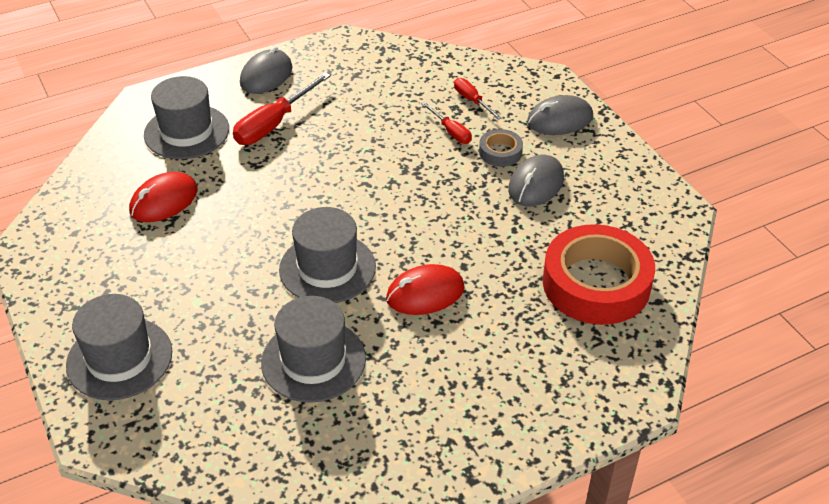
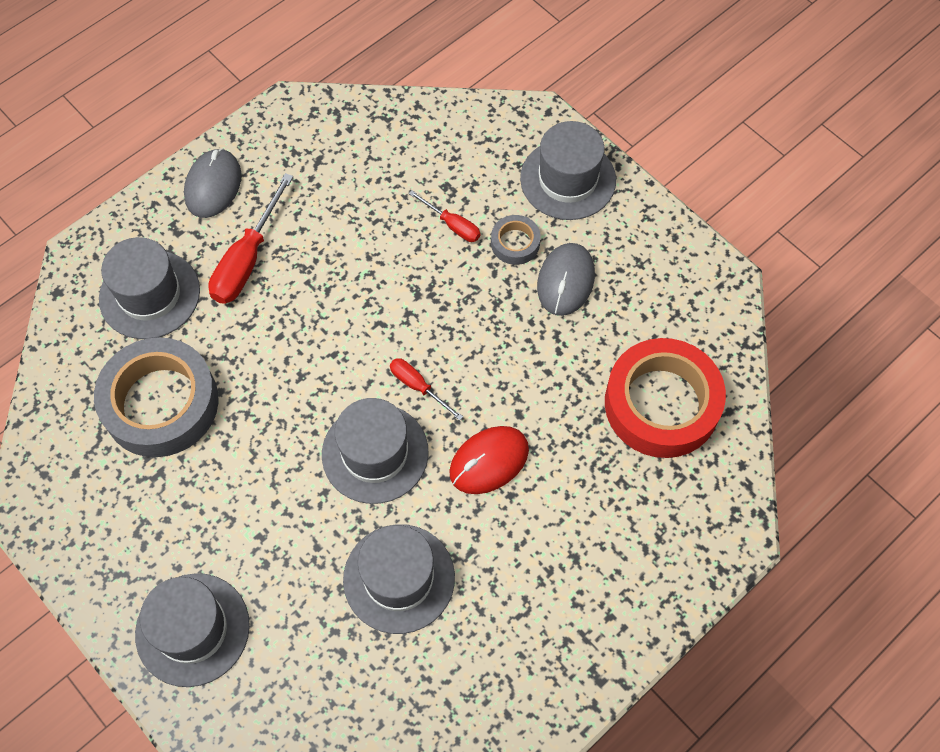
camera: 15 degrees left, 20 degrees up
(164, 201) = (161, 403): red mouse -> grey tape
(472, 100) = (463, 172): red screwdriver -> red screwdriver (418, 386)
(559, 120) = (568, 179): grey mouse -> grey hat

